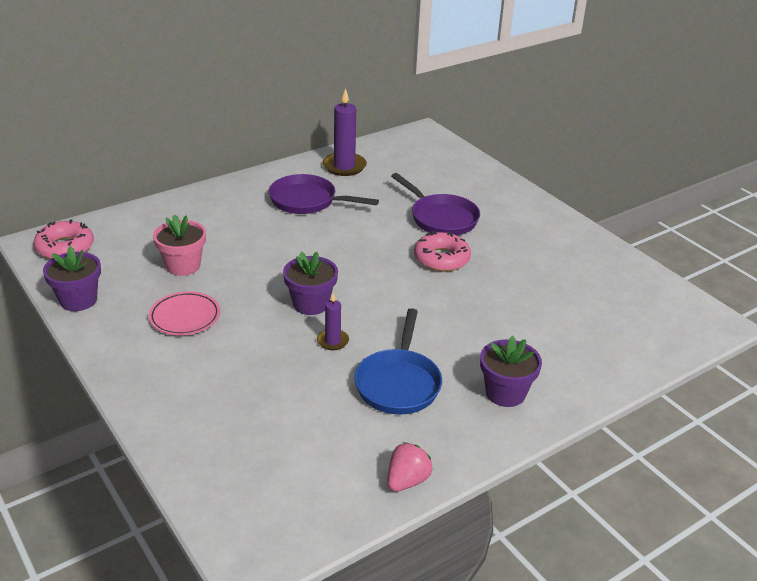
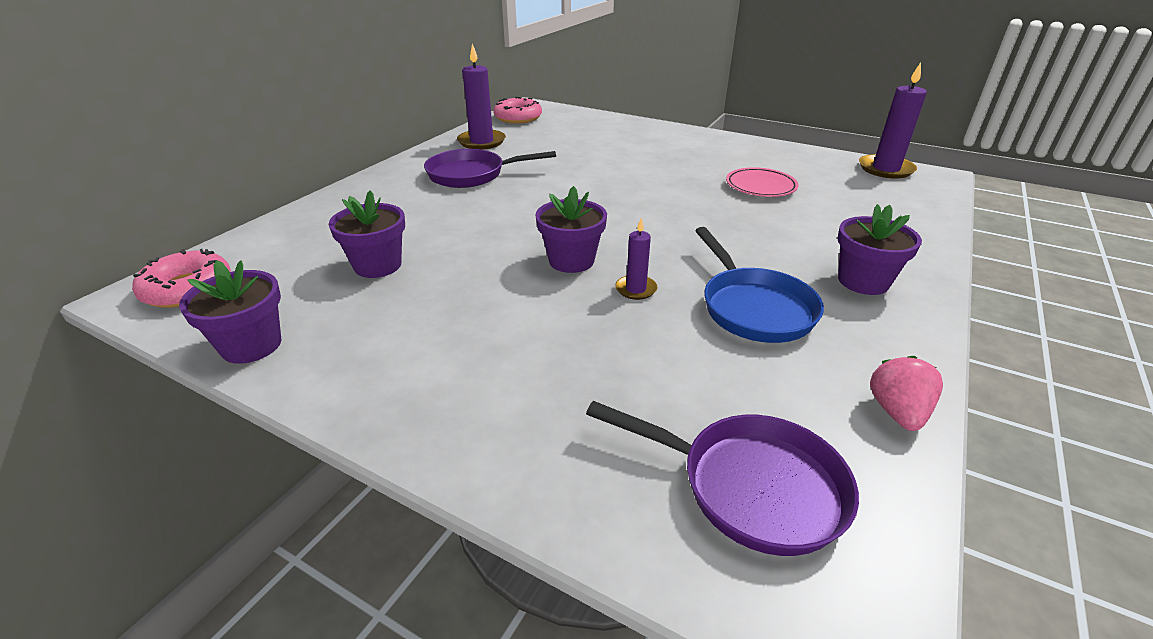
camera: 25 degrees left, 0 degrees up
(183, 266) = (377, 265): pink flower pot -> purple flower pot
(185, 317) = (428, 319): pink plate -> pink plate (760, 186)
(440, 218) = (618, 159): purple pan -> purple pan (750, 486)
(441, 259) = (657, 188): pink donut -> pink donut (518, 118)
(677, 301) = (885, 169): none -> purple candle

